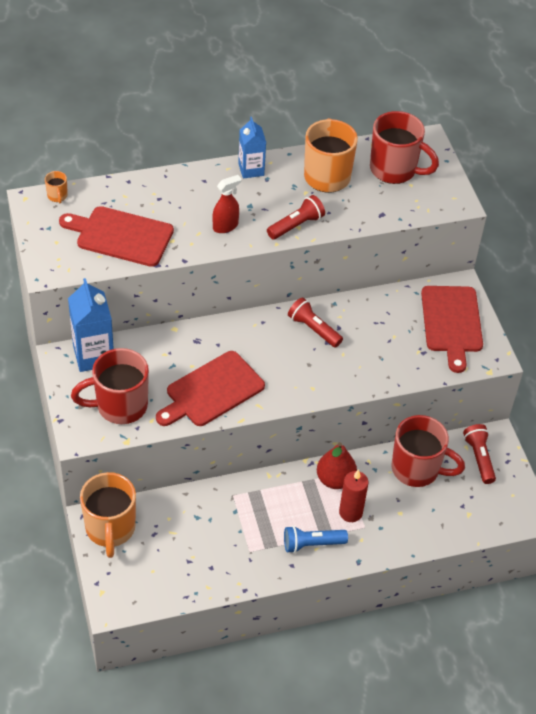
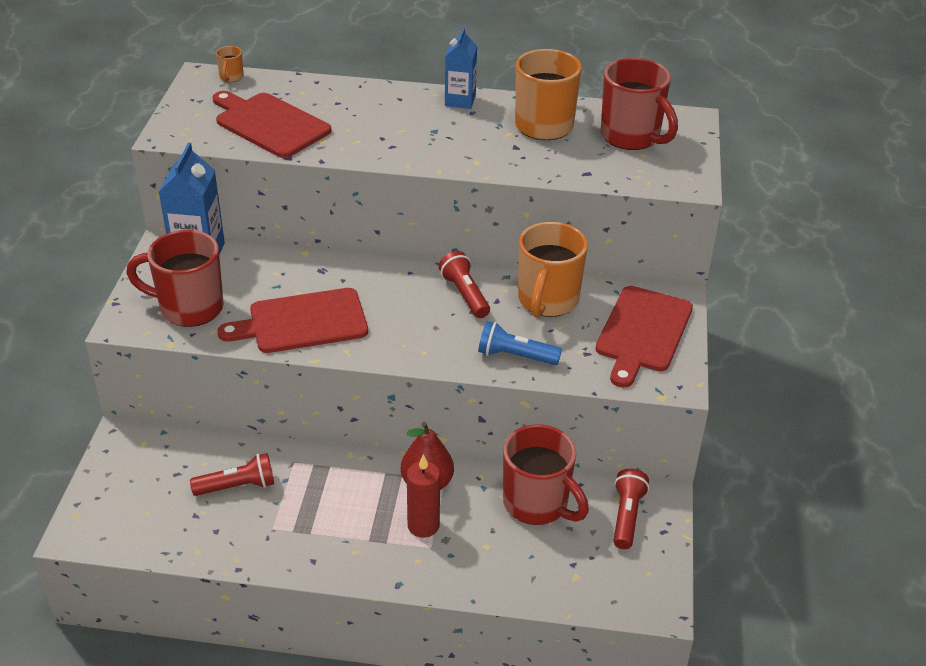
camera: 25 degrees right, 10 degrees down
(110, 529) = (132, 453): orange mug -> orange mug (547, 301)
(225, 226) = (392, 142): red spray bottle -> none
(296, 225) = (475, 160): red flashlight -> red flashlight (238, 486)
(312, 544) = (352, 545): blue flashlight -> blue flashlight (515, 356)

